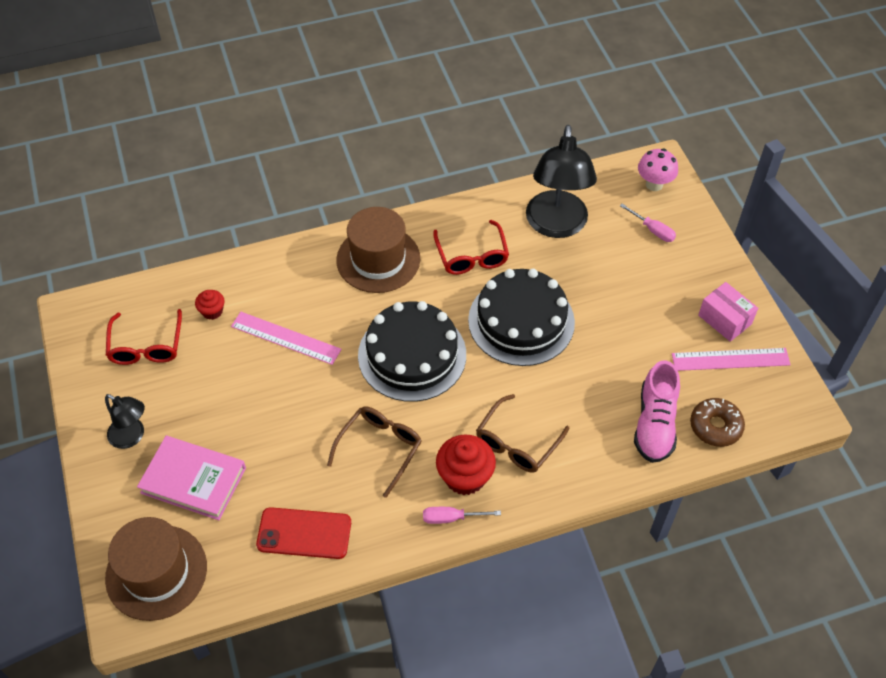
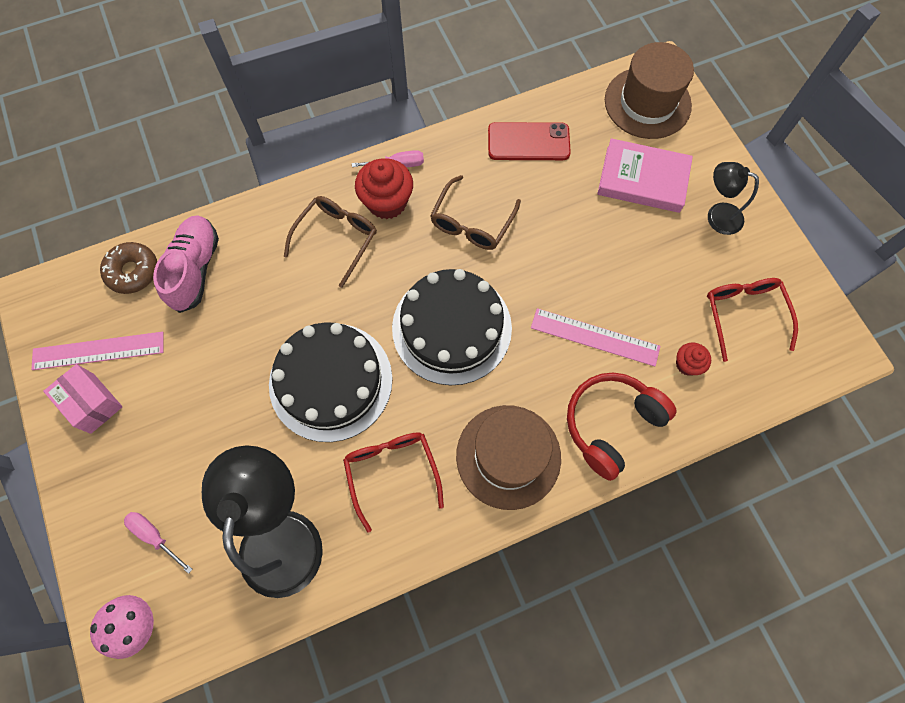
camera: 175 degrees right, 15 degrees up
(290, 274) = (611, 424): none -> red headphones

